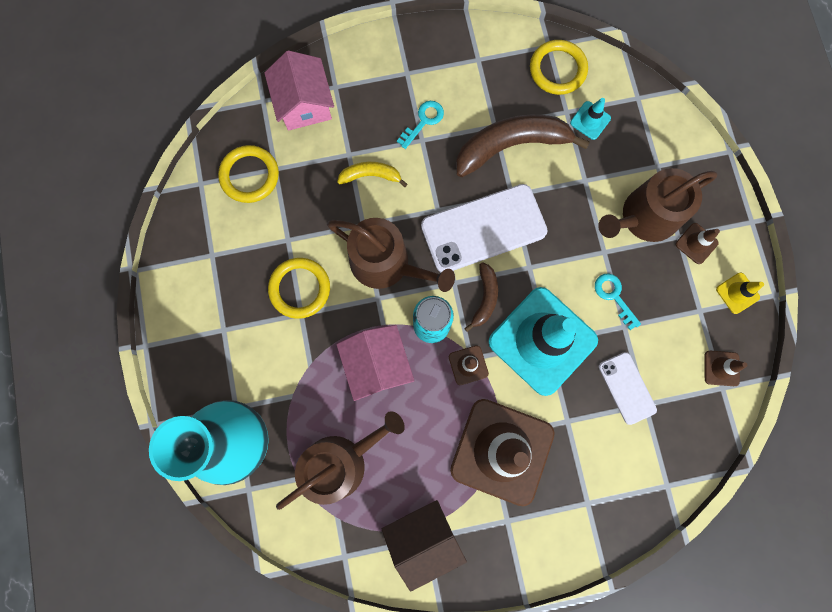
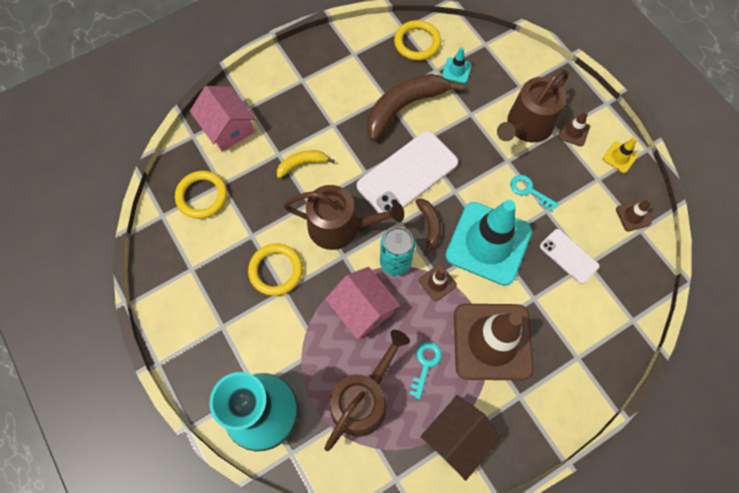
camera: 20 degrees left, 10 degrees down
(423, 121) = (329, 111): turquoise key -> turquoise key (425, 364)

